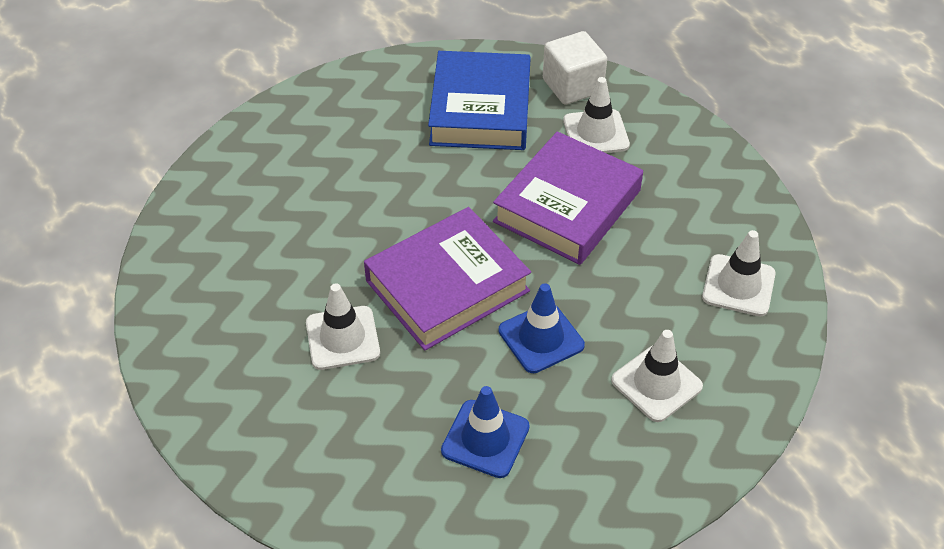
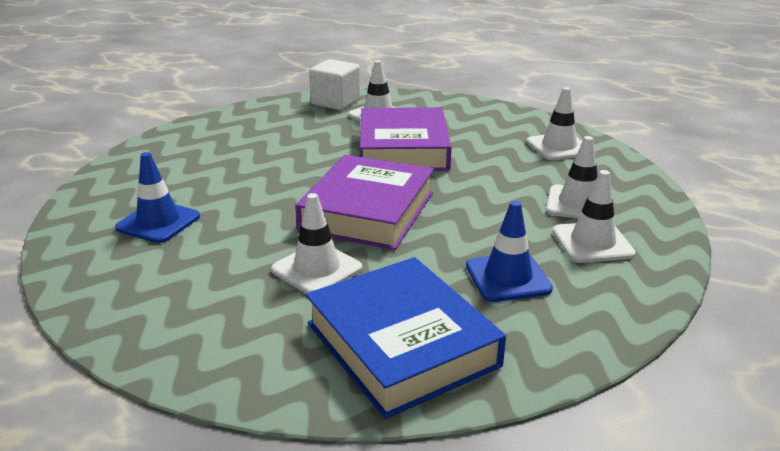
camera: 35 degrees left, 20 degrees down
(480, 109) = (283, 127): blue book -> blue book (402, 344)
(541, 338) = (472, 212): blue traffic cone -> blue traffic cone (158, 222)
(608, 442) = (592, 243): none -> white traffic cone

